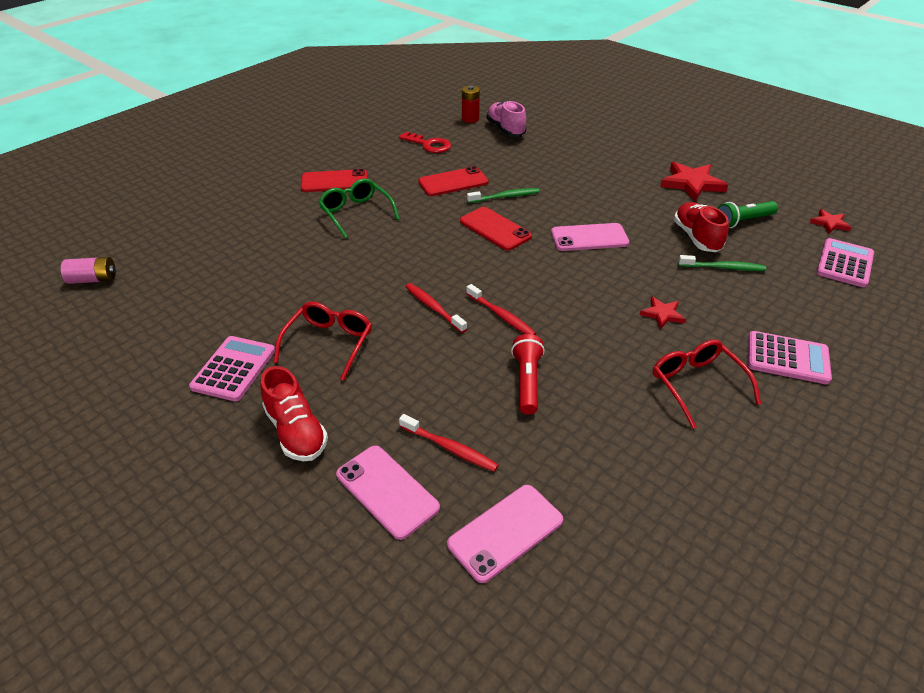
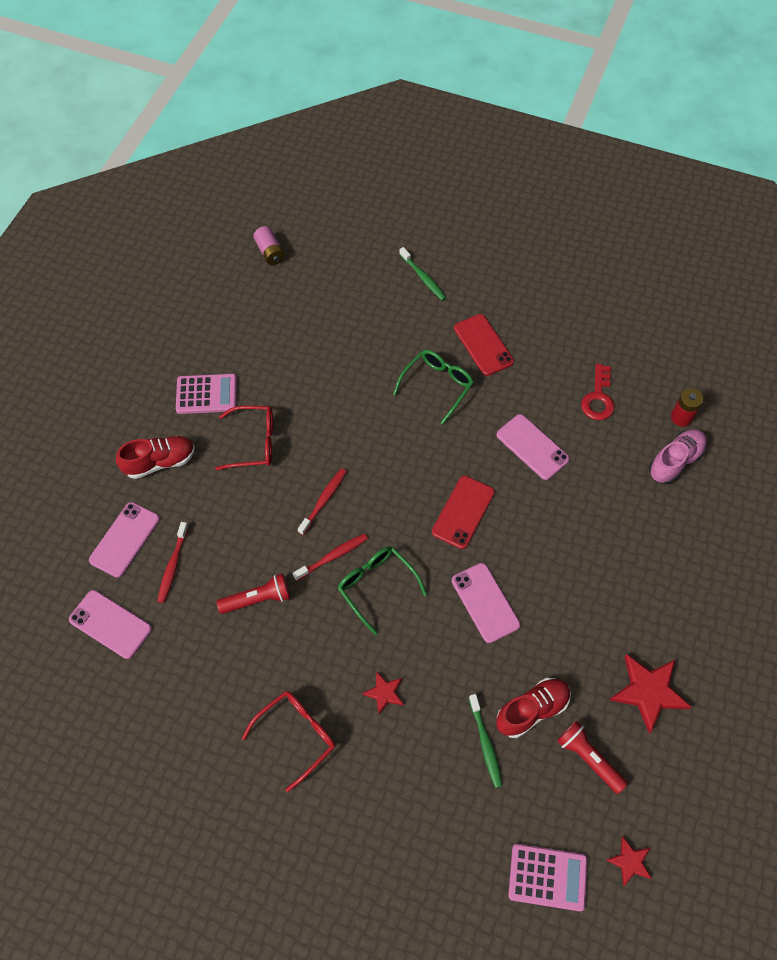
camera: 70 degrees right, 20 degrees up
(296, 431) = (160, 462): red shoe -> red shoe turned 150 degrees counterclockwise
(453, 182) = (532, 447): red phone -> pink phone
(501, 316) = (332, 556): red toothbrush -> red toothbrush turned 150 degrees counterclockwise
(505, 197) = (526, 503): green toothbrush -> green toothbrush (423, 278)
(548, 294) = (377, 587): none -> green glasses
(743, 221) = (588, 758): green flashlight -> red flashlight
(787, 358) = (359, 815): pink calculator -> none

